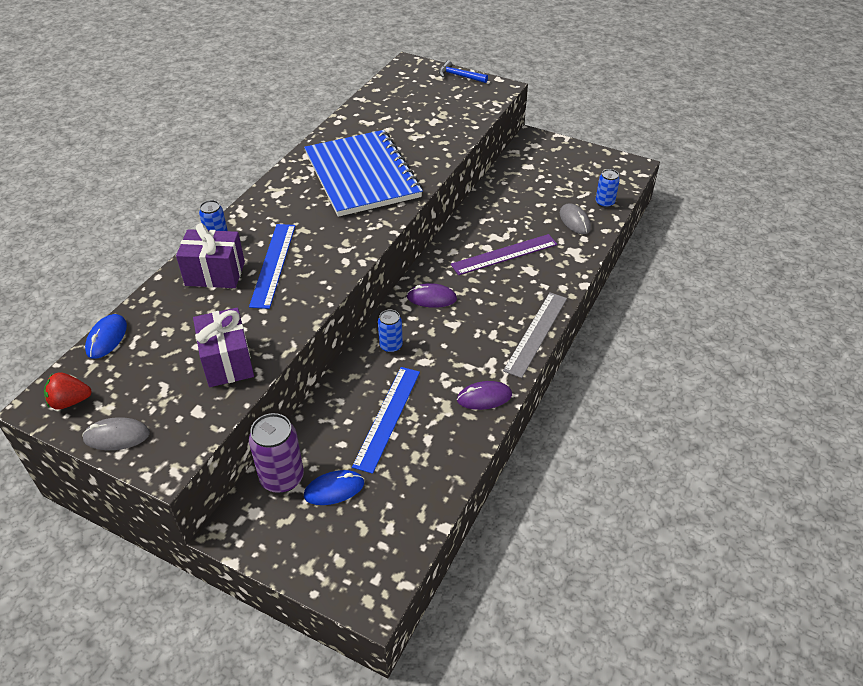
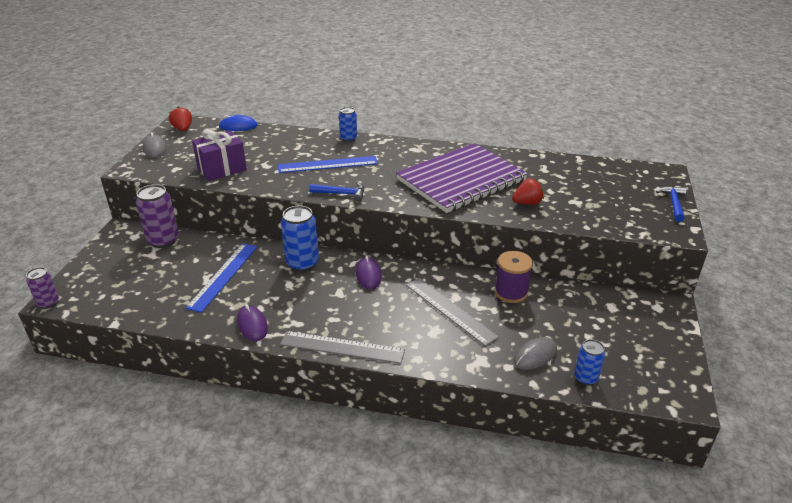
camera: 75 degrees right, 10 degrees down
(215, 273) = (310, 146): purple gift -> none
(334, 489) = (153, 264): blue mouse -> none
(347, 262) = (341, 194): none -> blue hammer
(362, 175) = (461, 180): blue notebook -> purple notebook
(376, 608) = (48, 303): none -> purple can
(387, 417) = (223, 276): blue ruler -> blue ruler turned 75 degrees counterclockwise
(391, 346) = (302, 263): blue can -> blue can, size x1.67
(424, 147) = (527, 203): none -> red strawberry
(491, 213) = (511, 292): none -> purple spool
(504, 254) = (450, 310): purple ruler -> grey ruler

